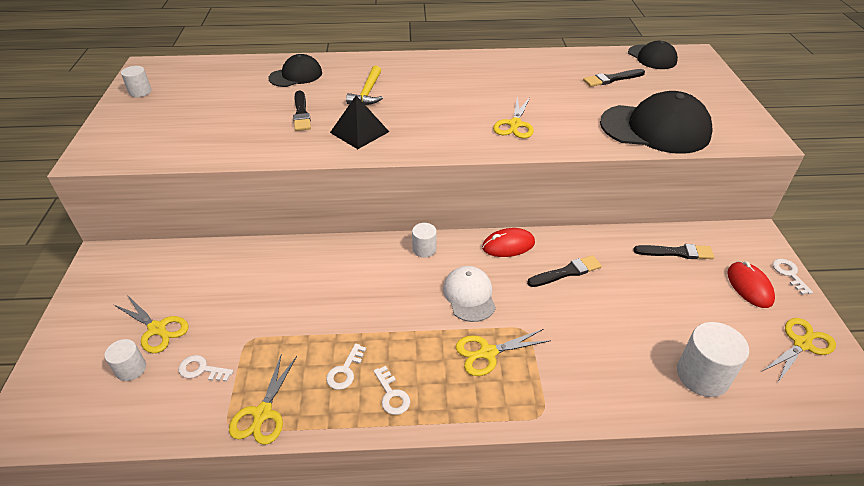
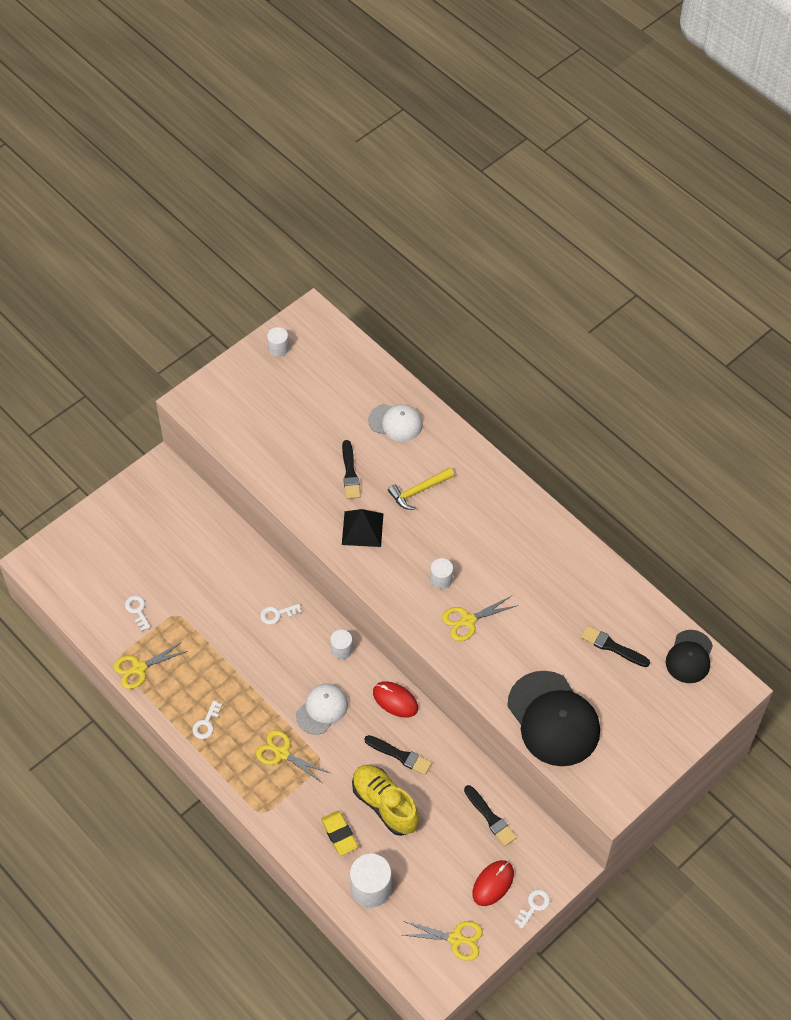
camera: 50 degrees right, 15 degrees up
(131, 369) = (107, 575): white cylinder -> white cylinder (441, 579)
(157, 329) = (141, 559): yellow scissors -> none
(296, 75) = (395, 422): black cap -> white cap
(301, 113) = (350, 473): black brush -> black brush turned 45 degrees counterclockwise
(345, 371) = (201, 685): white key -> white key (277, 614)
(610, 310) = (385, 804): none -> yellow shoe
(619, 363) = (339, 834): none -> yellow eraser

